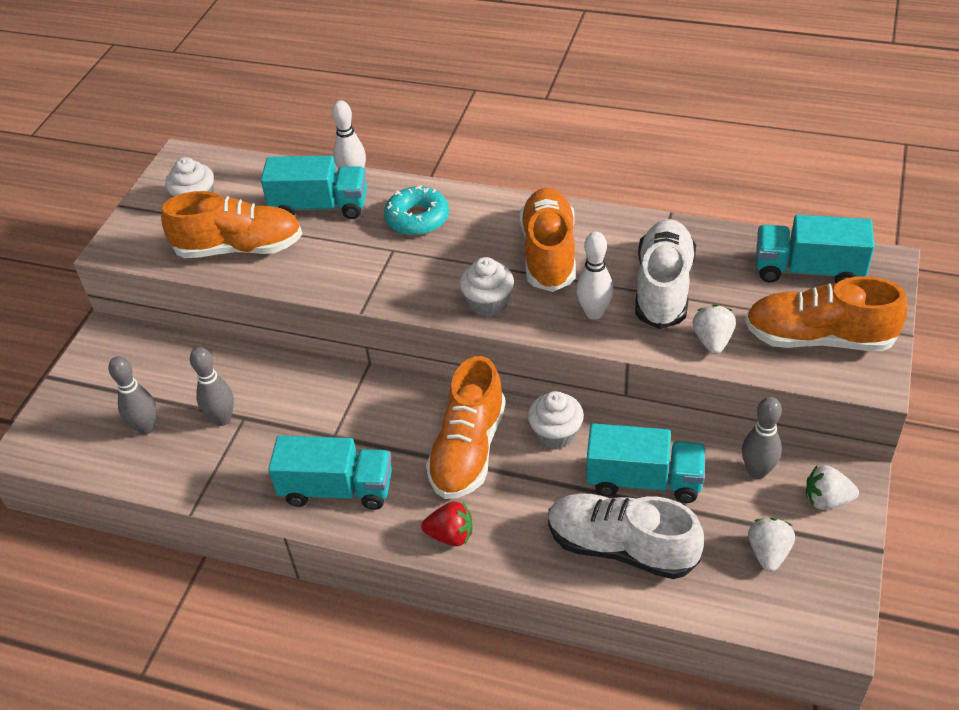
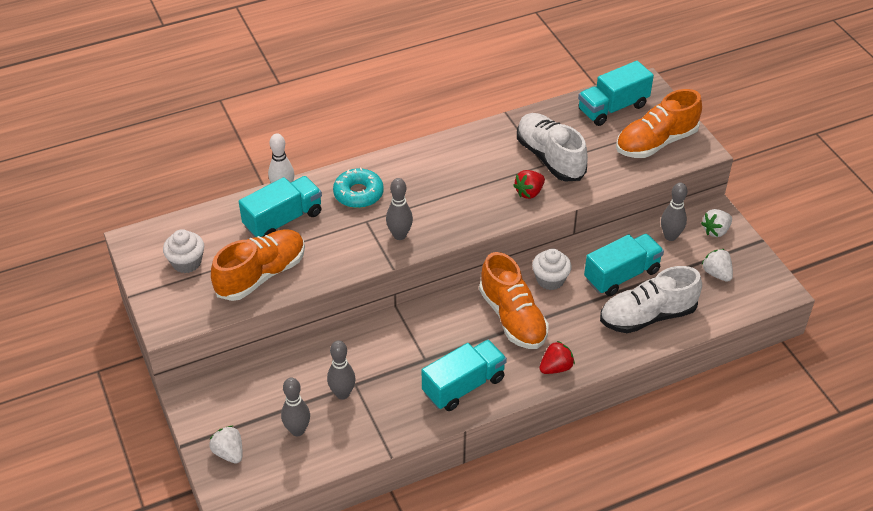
camera: 45 degrees left, 0 degrees up
(406, 282) = (399, 235): none -> grey bowling pin
(488, 303) = (463, 220): white cupcake -> none
(549, 253) = (464, 172): orange shoe -> none
(594, 313) = (529, 192): white bowling pin -> red strawberry
(712, 341) = (607, 173): white strawberry -> white strawberry (229, 453)

